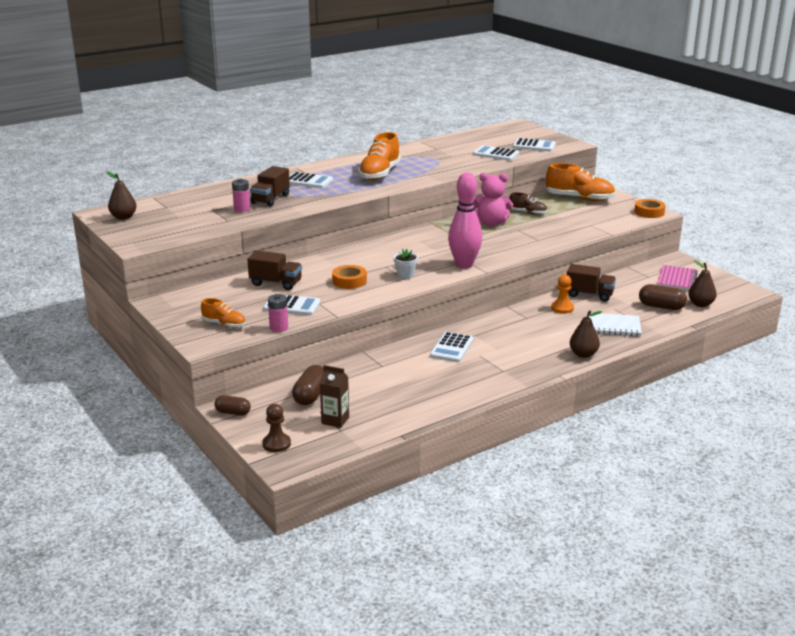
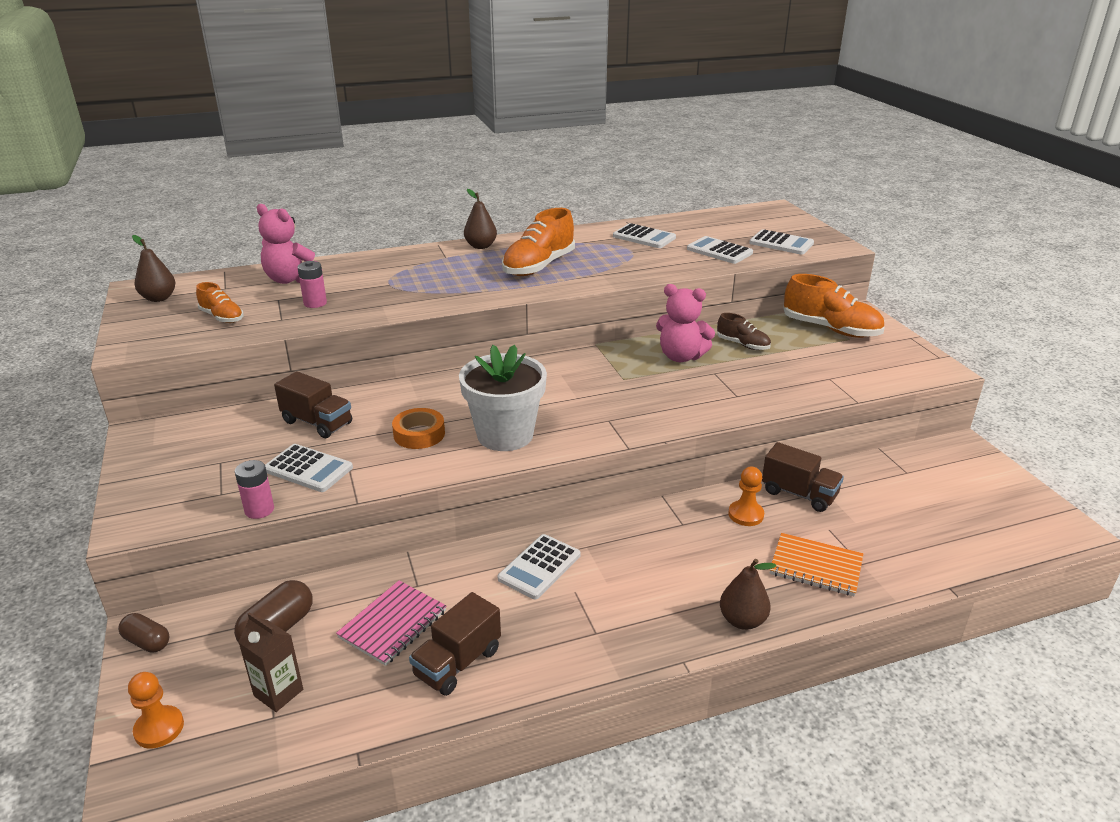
camera: 15 degrees right, 5 degrees up
(209, 197) = (290, 279): none -> pink teddy bear
(224, 324) = (191, 490): orange shoe -> orange shoe (222, 317)
(270, 199) = (365, 291): brown truck -> brown truck (457, 663)
(276, 444) = (159, 728): brown pawn -> orange pawn
(308, 181) = (436, 268): white calculator -> white calculator (644, 237)
(405, 275) = (505, 435): white flower pot -> white flower pot, size x2.29
(464, 265) = (601, 428): pink bowling pin -> none
(614, 326) = (815, 566): white notebook -> orange notebook
(649, 212) = (930, 366): orange tape -> none
(661, 307) = (909, 538): brown capsule -> none
(677, 279) = (952, 485): pink notebook -> pink notebook (393, 624)
(700, 304) = (978, 543): brown pear -> brown pear (481, 246)

